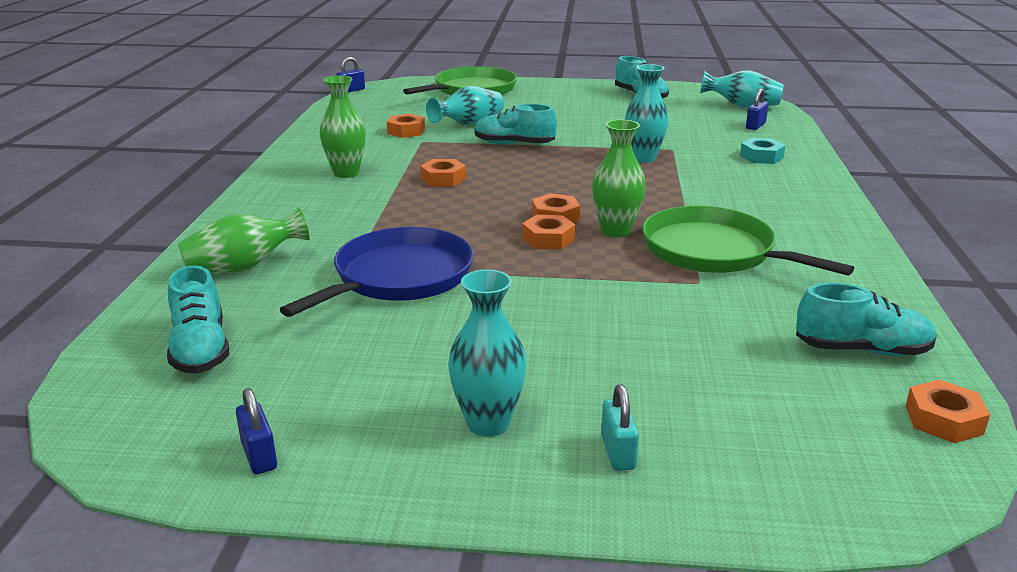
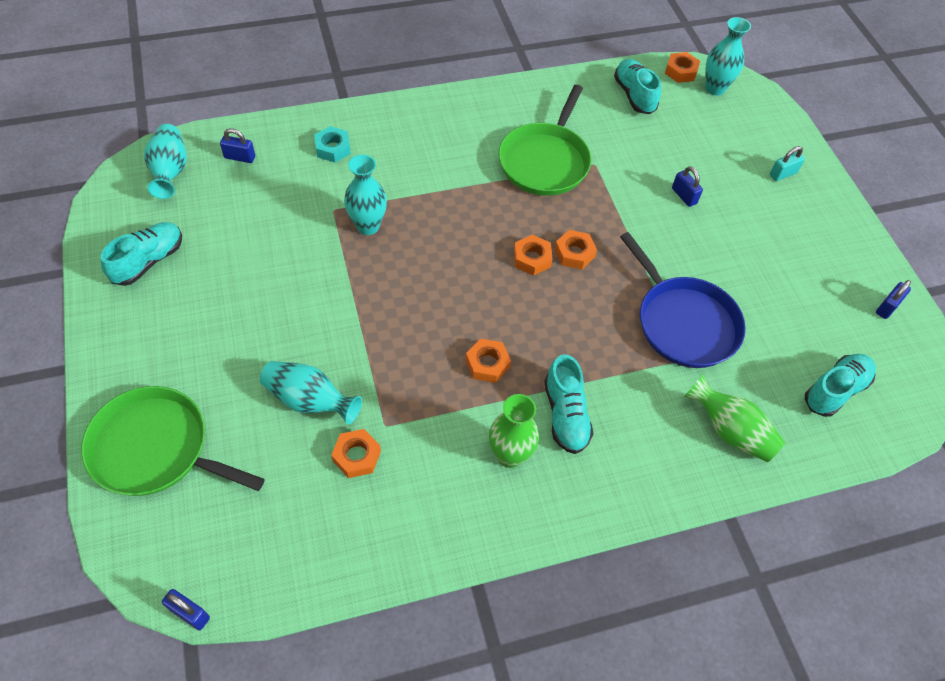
camera: 115 degrees left, 30 degrees up
(398, 277) = (683, 322): blue pan -> blue pan turned 135 degrees counterclockwise
(488, 423) = (798, 225): turquoise vase -> turquoise vase (715, 88)
(514, 144) = (365, 336): turquoise shoe -> turquoise shoe (565, 415)
(607, 333) = (684, 196): none -> blue padlock
(616, 231) = (539, 217): green vase -> none

